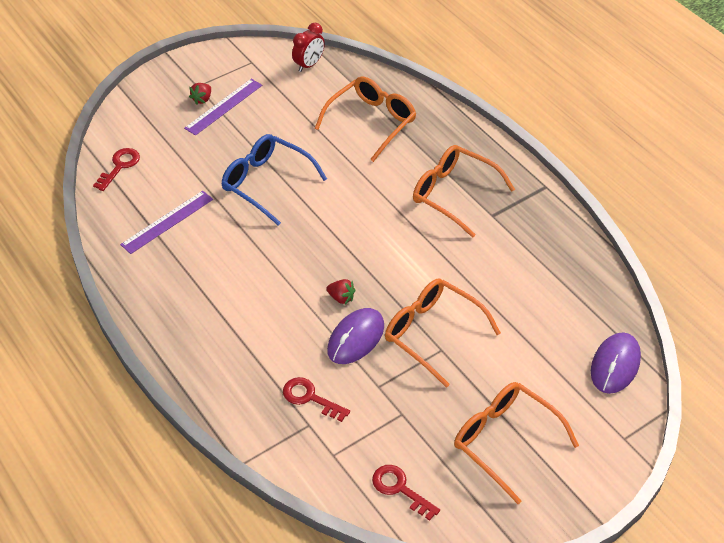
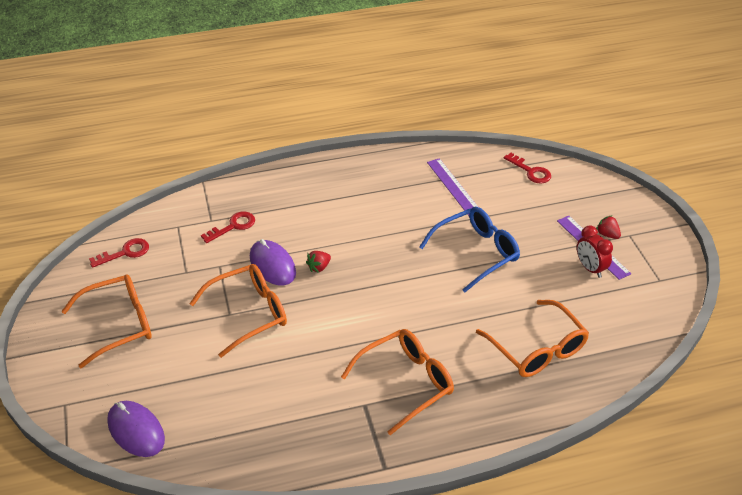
camera: 110 degrees right, 5 degrees down
(309, 65) = (645, 323): red clock -> red clock (590, 268)

